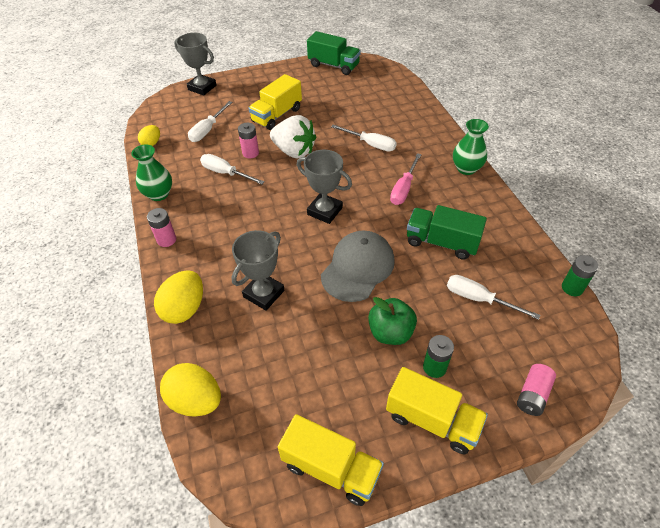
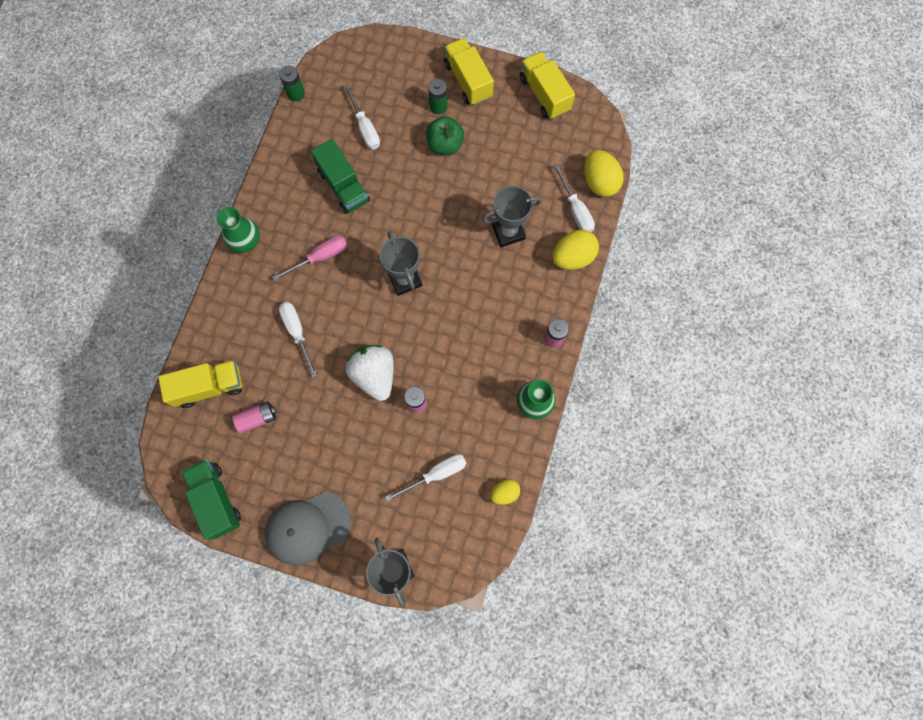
camera: 145 degrees left, 25 degrees up
(225, 173) = (457, 389): white screwdriver -> white screwdriver (575, 210)
(277, 115) = (349, 447): yellow truck -> yellow truck (209, 387)
(358, 268) = (424, 207): grey cap -> grey cap (308, 528)
(532, 395) = (398, 56): pink battery -> pink battery (257, 418)

